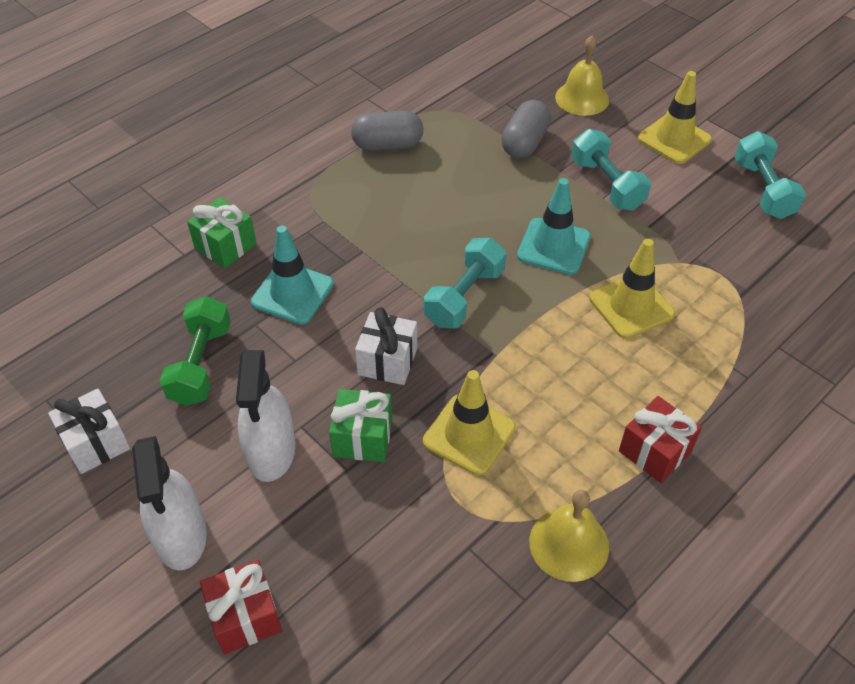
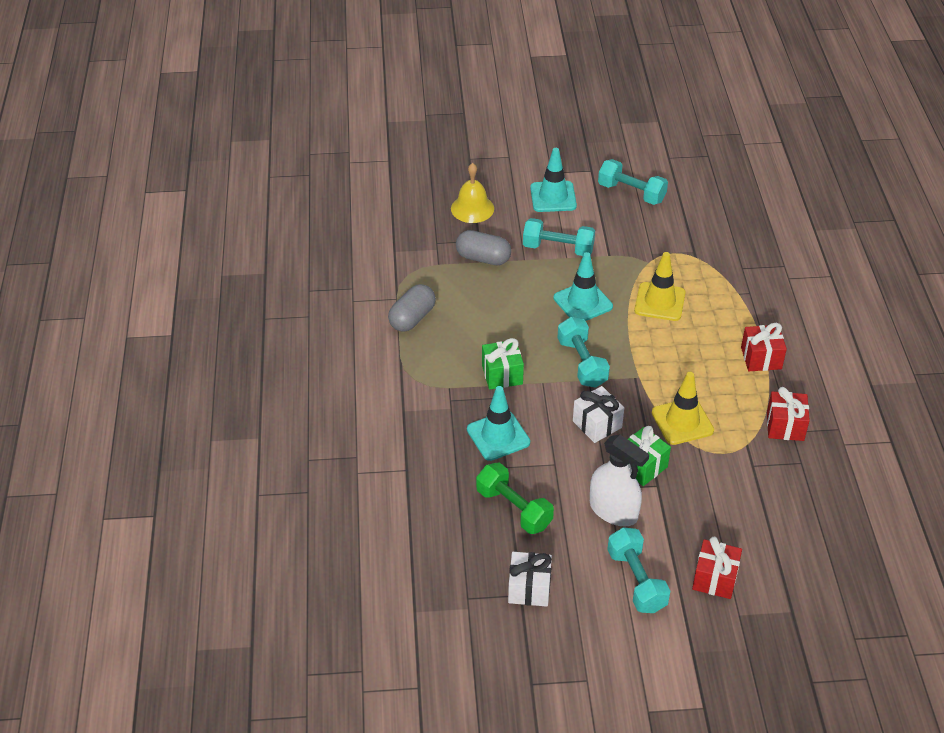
camera: 50 degrees left, 5 degrees down
(181, 535) = (636, 580): white spray bottle -> turquoise dumbbell
(225, 246) = (420, 445): green gift -> green gift (502, 375)
(524, 143) = (483, 258): grey capsule -> grey capsule turned 45 degrees counterclockwise
(569, 544) = (785, 426): yellow bell -> red gift
(674, 139) = (553, 197): yellow traffic cone -> turquoise traffic cone

